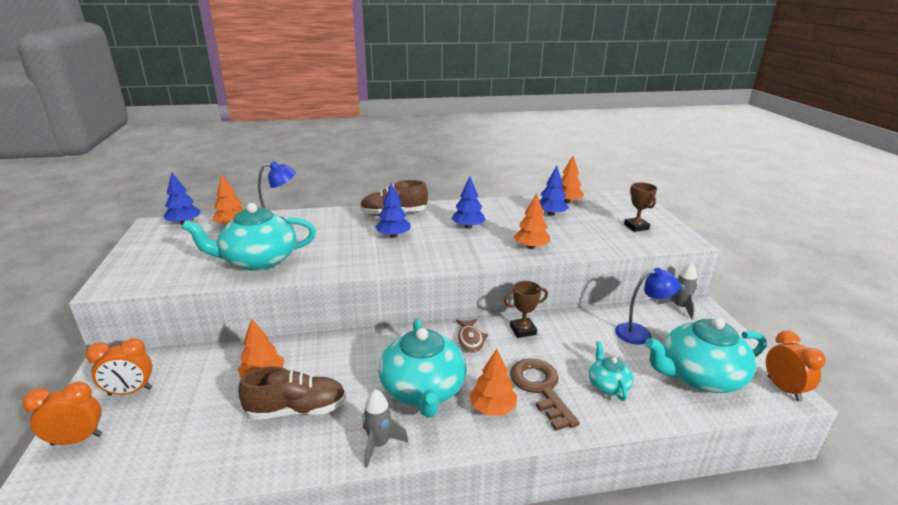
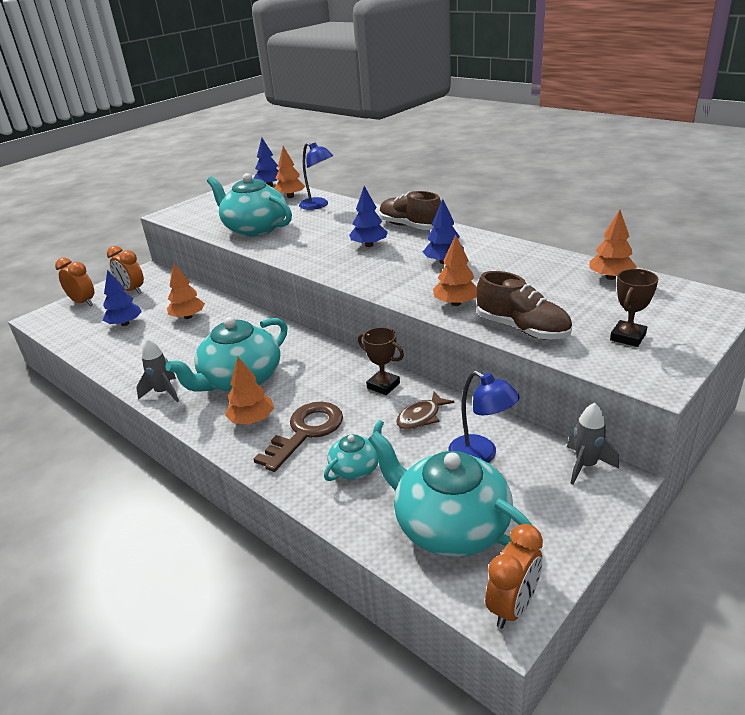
camera: 55 degrees right, 5 degrees up
(296, 410) = (168, 346): brown shoe -> brown shoe (522, 329)
(470, 340) = (332, 368): brown fish -> brown fish (421, 417)
(551, 214) = (556, 282): blue tree -> blue tree (125, 324)

